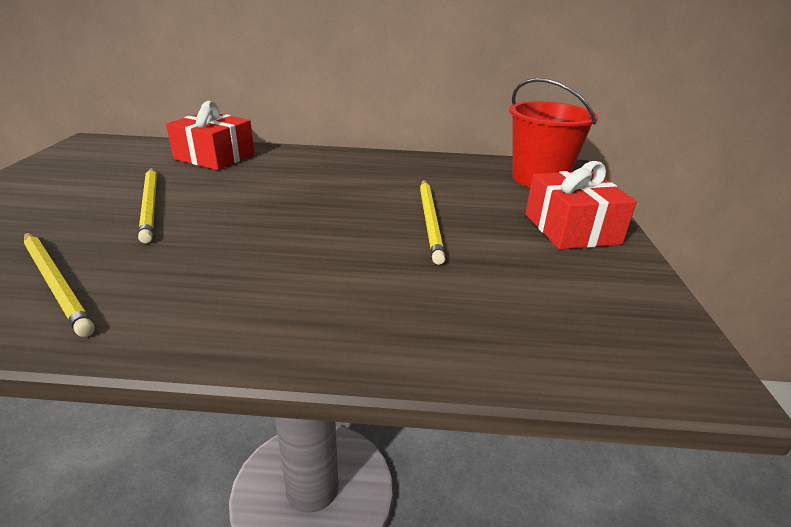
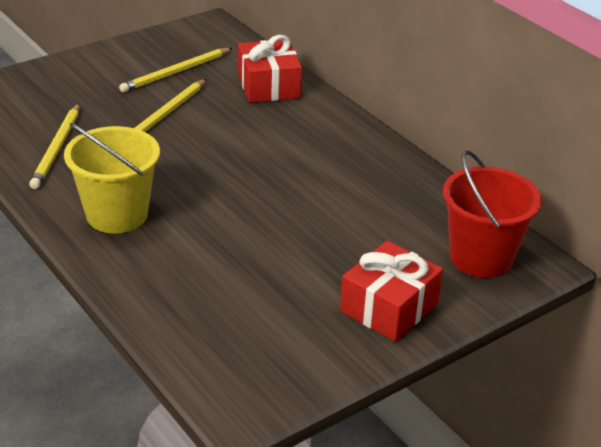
camera: 50 degrees right, 5 degrees up
(247, 299) = (117, 215): none -> yellow bucket
(430, 221) = (303, 234): yellow pencil -> yellow pencil (176, 72)

